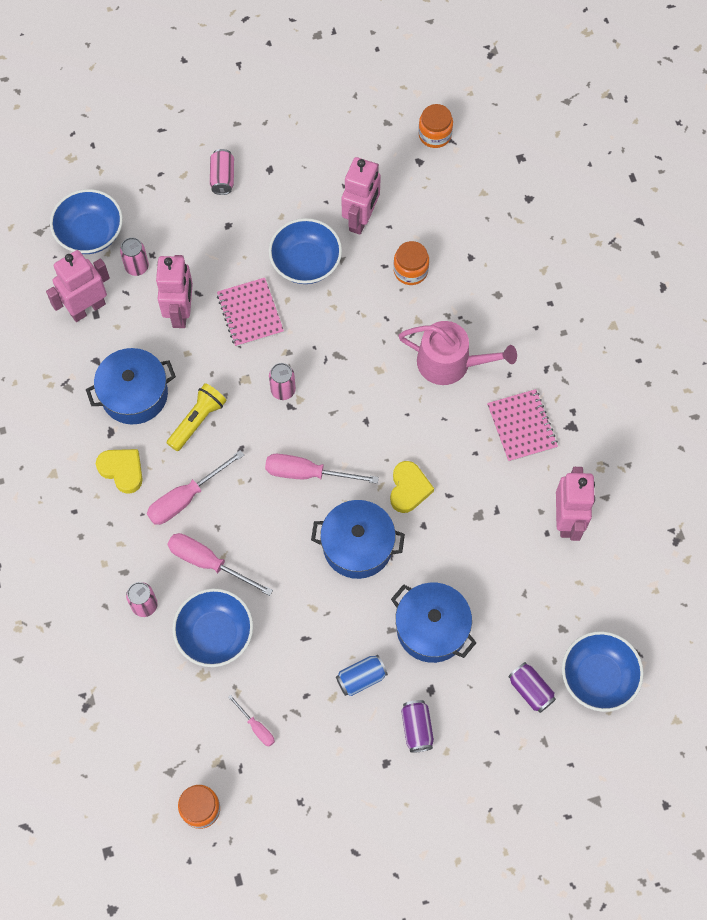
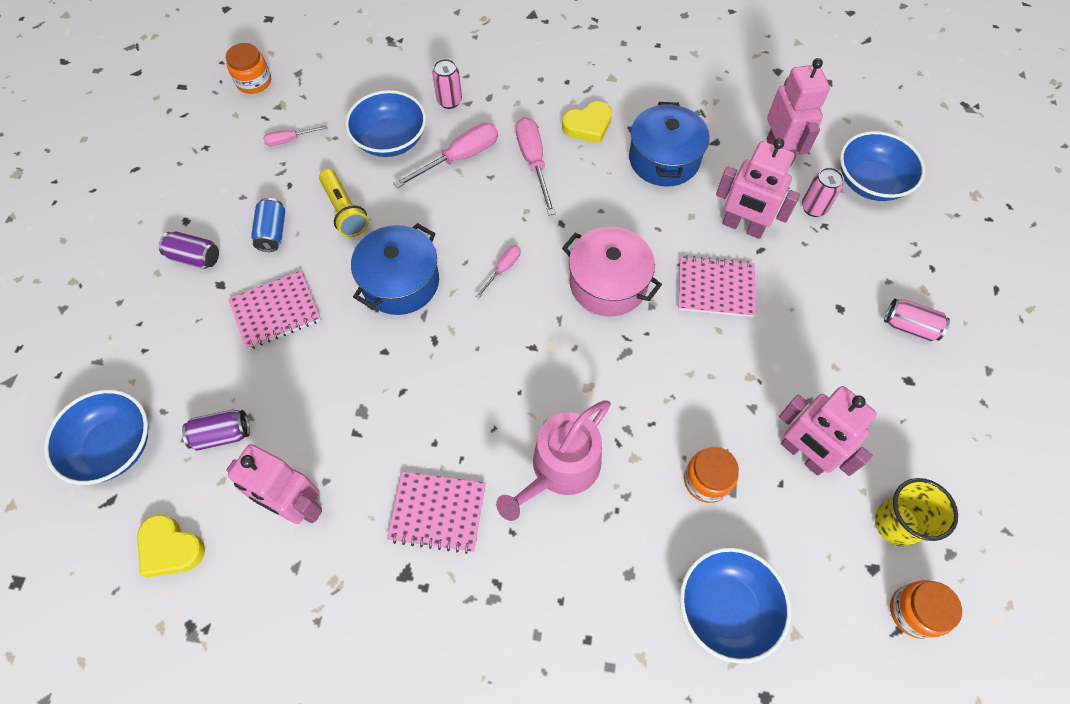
camera: 115 degrees right, 5 degrees down
(197, 420) = (610, 199): yellow flashlight -> yellow flashlight (345, 211)
(283, 390) = (608, 283): pink can -> pink pot
(306, 262) = (761, 368): blue bowl -> blue bowl (726, 608)
(307, 473) = (503, 269): pink screwdriver -> pink screwdriver, size x0.54
(382, 155) = (896, 524): none -> yellow cup
(409, 489) = (432, 355): yellow heart -> yellow heart (170, 548)
(431, 628) = (276, 311): blue pot -> pink notebook
(530, 690) = (152, 373): purple can -> purple can (222, 435)

